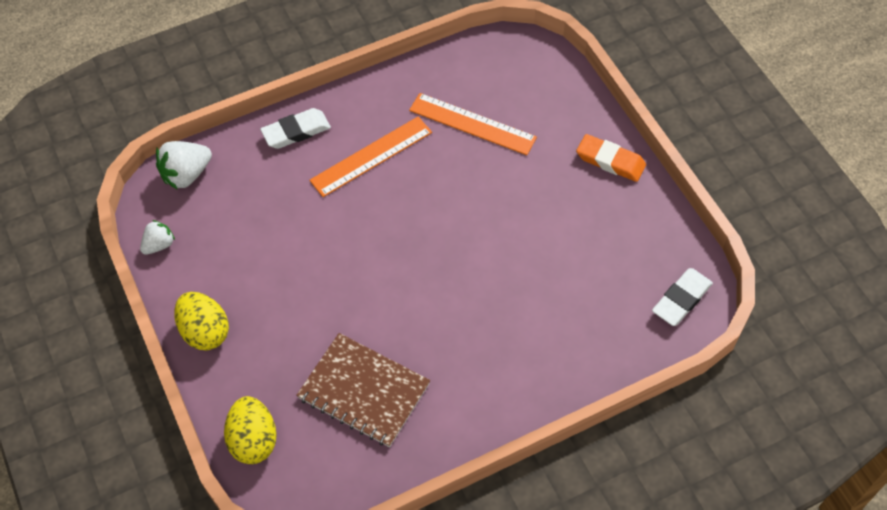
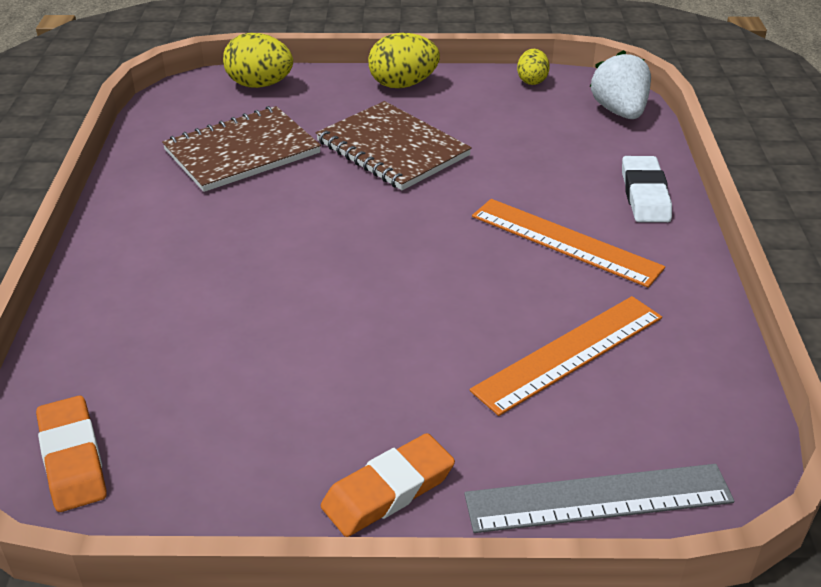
camera: 115 degrees right, 20 degrees down
(159, 245) = (532, 81): white strawberry -> yellow egg
(309, 294) = (392, 149): none -> brown notebook
(371, 156) = (565, 242): orange ruler -> orange ruler turned 45 degrees counterclockwise
(562, 85) = (598, 498): none -> grey ruler
(681, 299) = (73, 458): white eraser -> orange eraser

